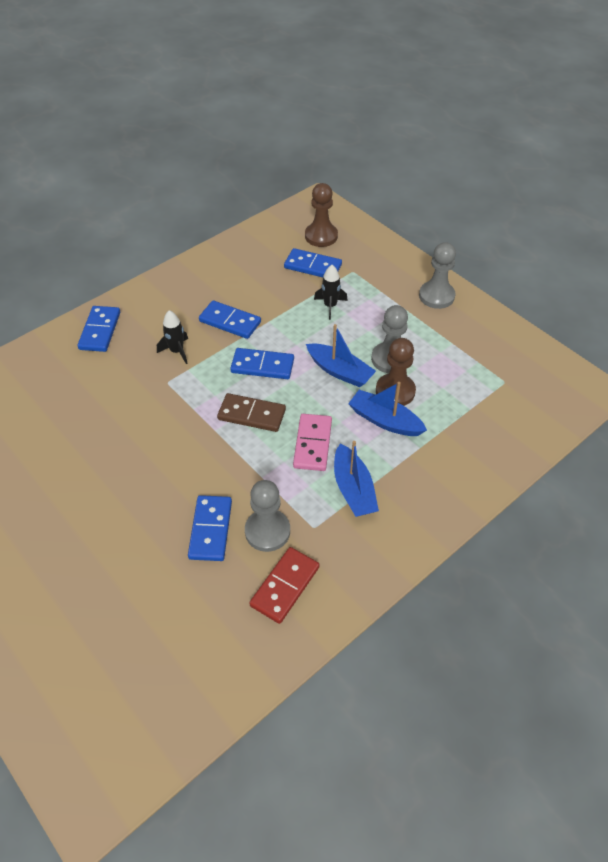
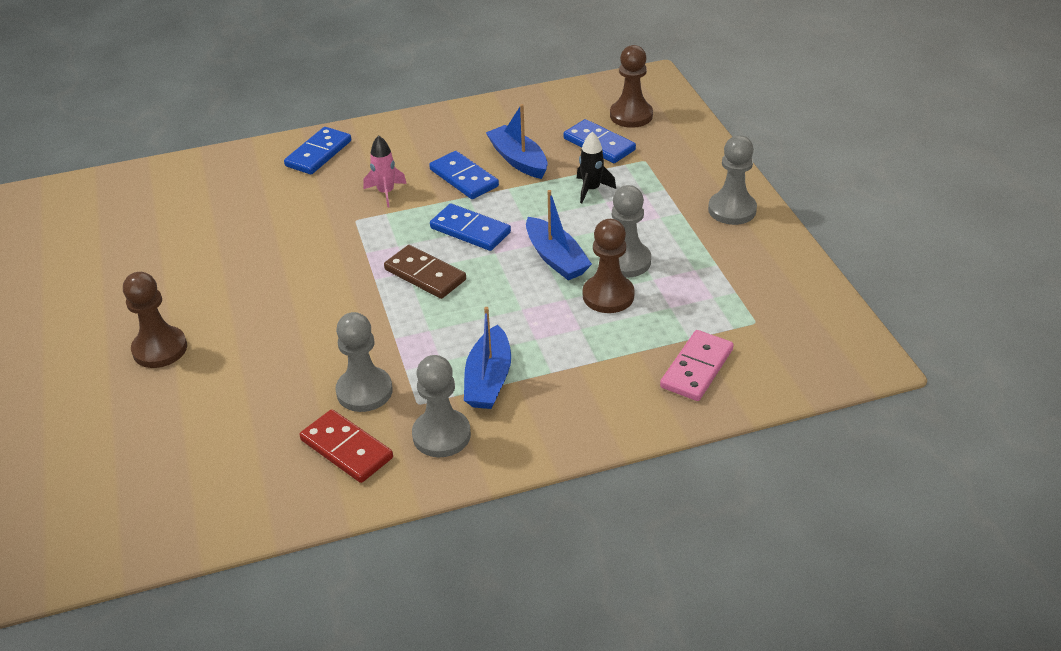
camera: 25 degrees right, 10 degrees down
(76, 550) = (160, 349): none -> brown pawn
(177, 351) = (386, 193): black rocket -> pink rocket
(211, 529) = (306, 371): blue domino -> none
(285, 586) = (347, 449): red domino -> red domino turned 75 degrees clockwise
(312, 444) = (473, 322): pink domino -> pink domino (696, 368)
(348, 548) = (441, 435): none -> grey pawn
(384, 420) = (574, 322): blue boat -> blue boat (518, 160)

